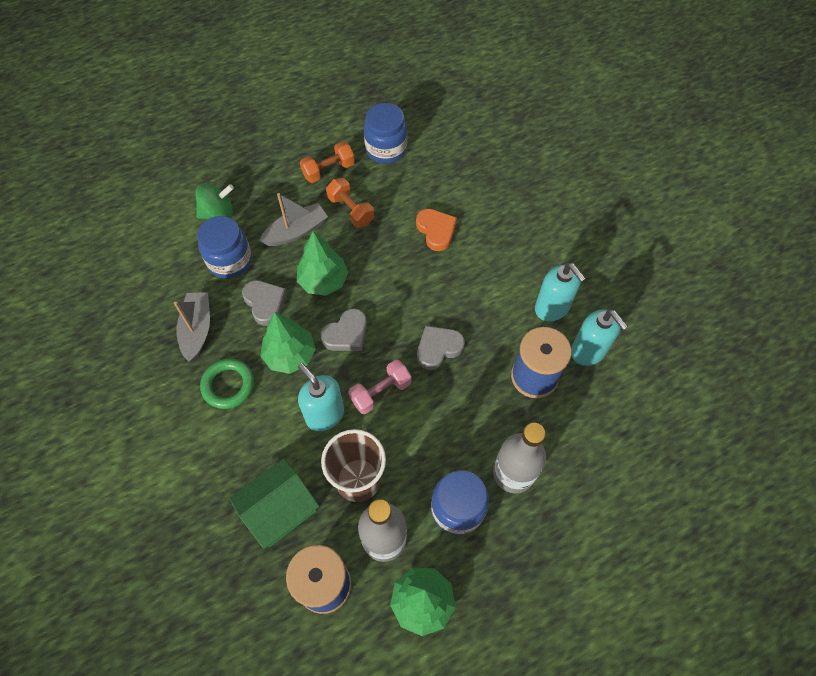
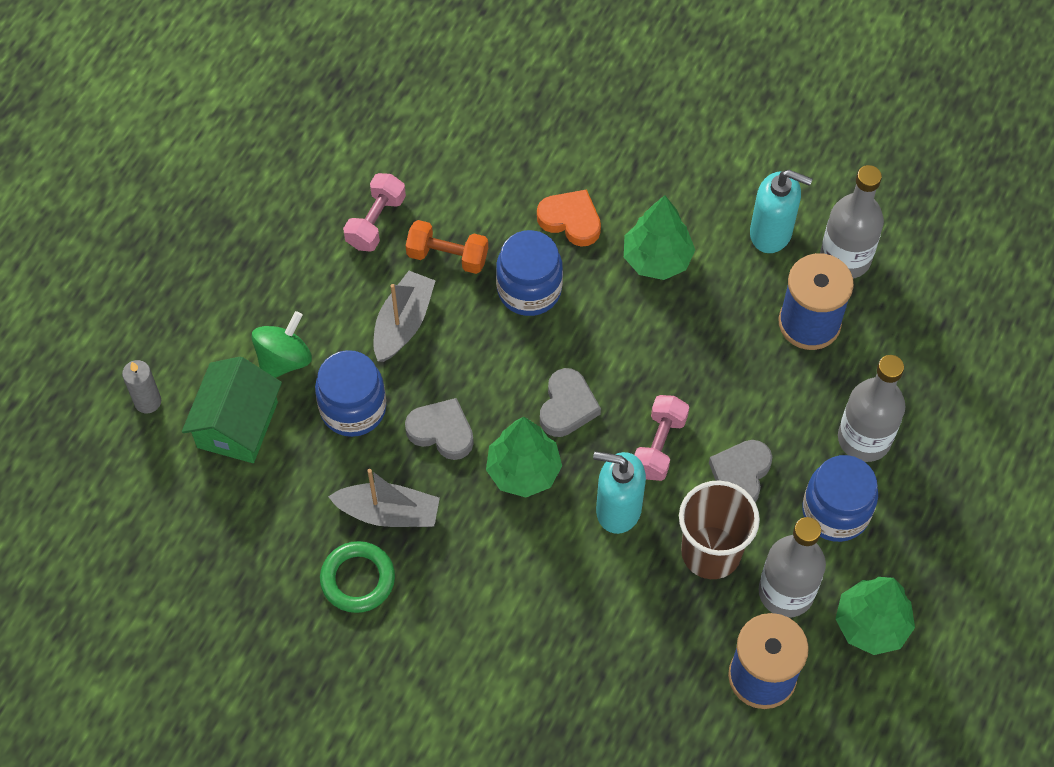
camera: 35 degrees left, 0 degrees up
(133, 193) = (148, 401): none -> grey candle
(197, 330) = (388, 513): grey boat -> grey boat turned 135 degrees clockwise
(228, 385) = (482, 549): green ring -> green ring (358, 579)
(280, 510) = (654, 637): green house -> green house (237, 425)
(323, 281) = (488, 362): green tree -> green tree (657, 259)
(328, 170) = (376, 222): orange dumbbell -> pink dumbbell
(386, 149) = (425, 151): blue jar -> blue jar (529, 290)
(438, 348) = (683, 357): grey heart -> grey heart (740, 475)
(588, 351) = (845, 258): turquoise soap dispenser -> grey bottle

